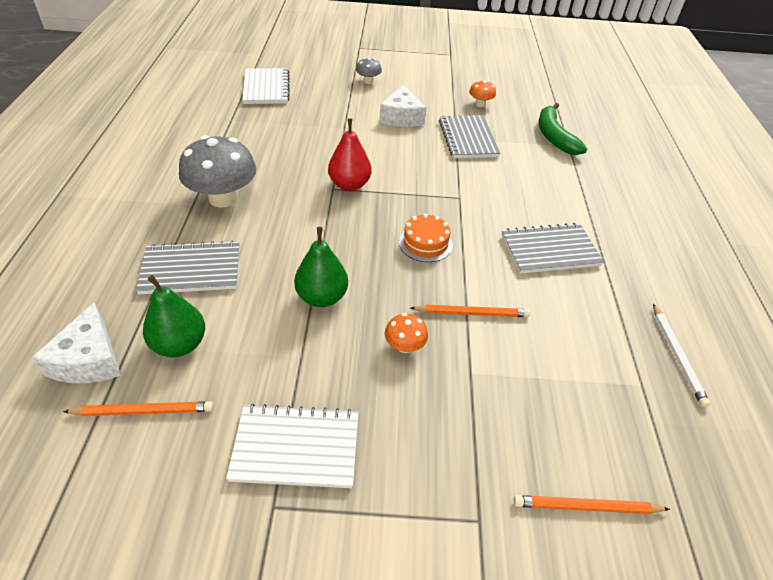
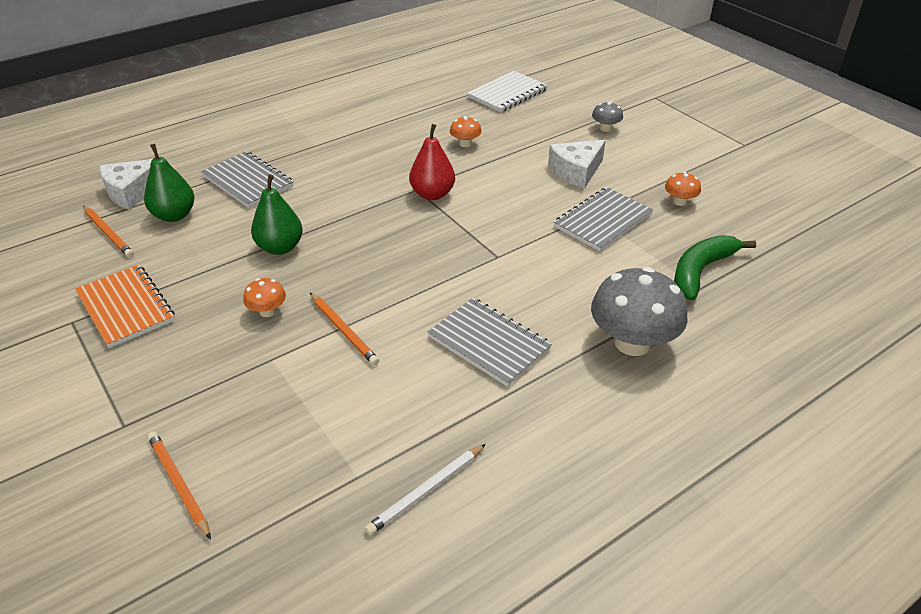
camera: 55 degrees right, 5 degrees down
(223, 198) = (339, 152): grey mushroom -> grey mushroom (632, 343)
(296, 448) = (125, 307): white notebook -> orange notebook
(304, 138) = (465, 144): none -> orange mushroom
(425, 243) = (405, 266): orange cake -> none

